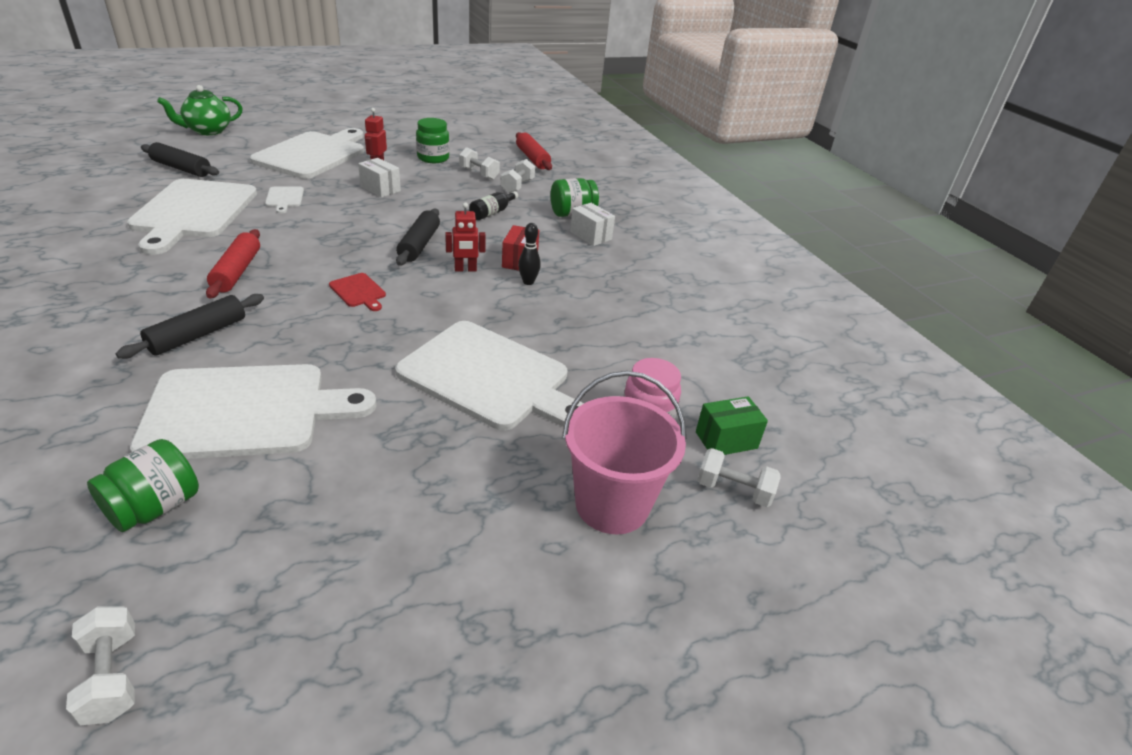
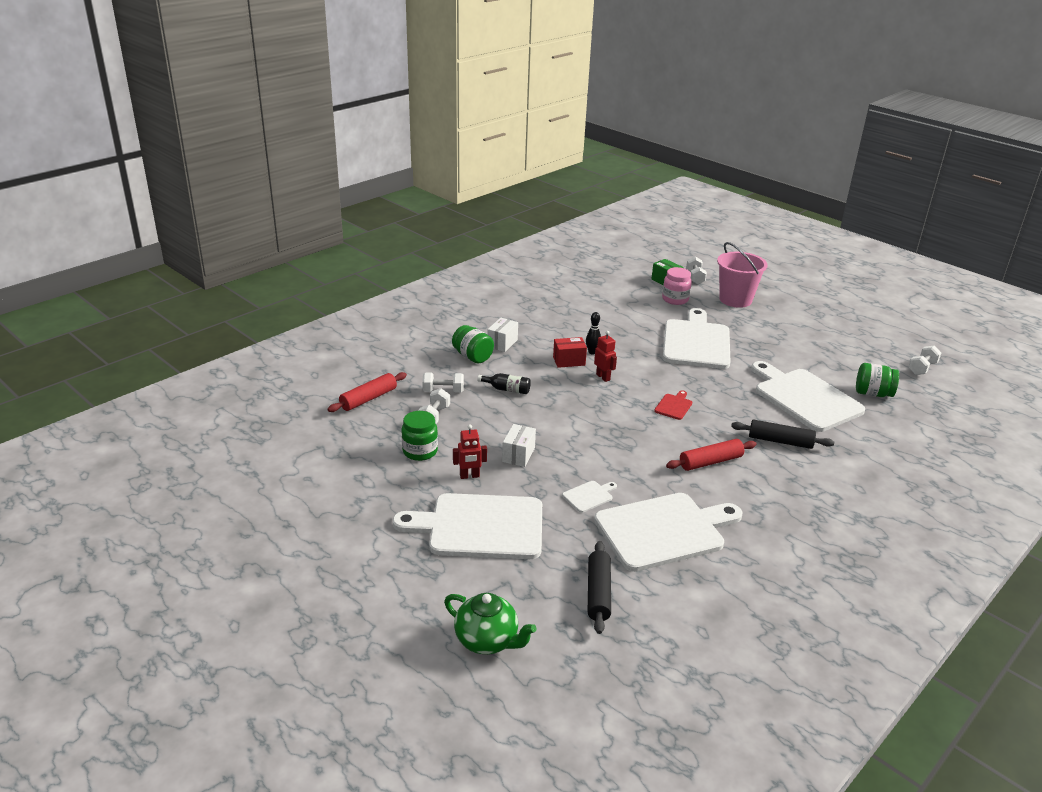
camera: 110 degrees left, 5 degrees down
(419, 245) = (591, 404): black rolling pin -> none

